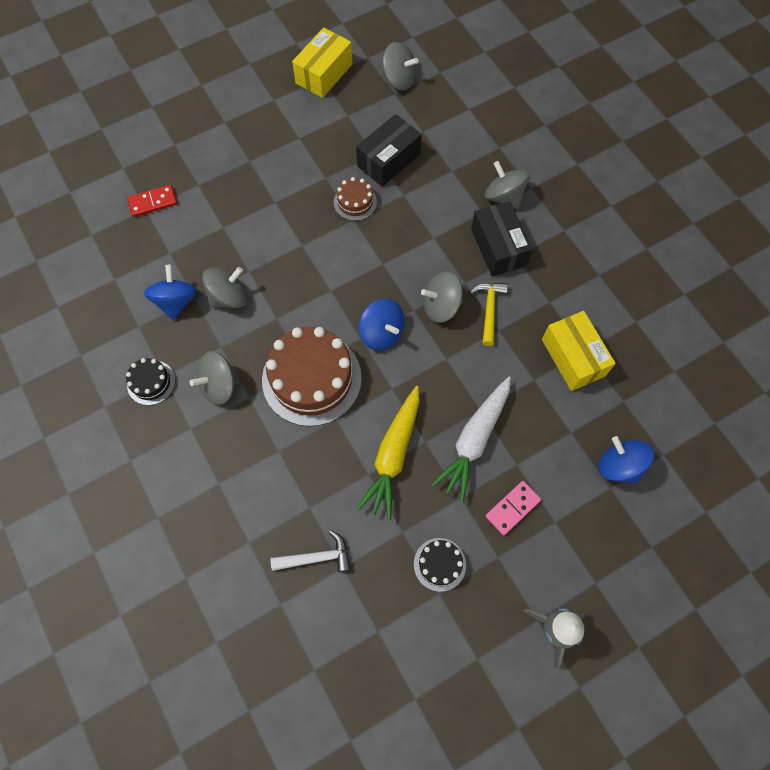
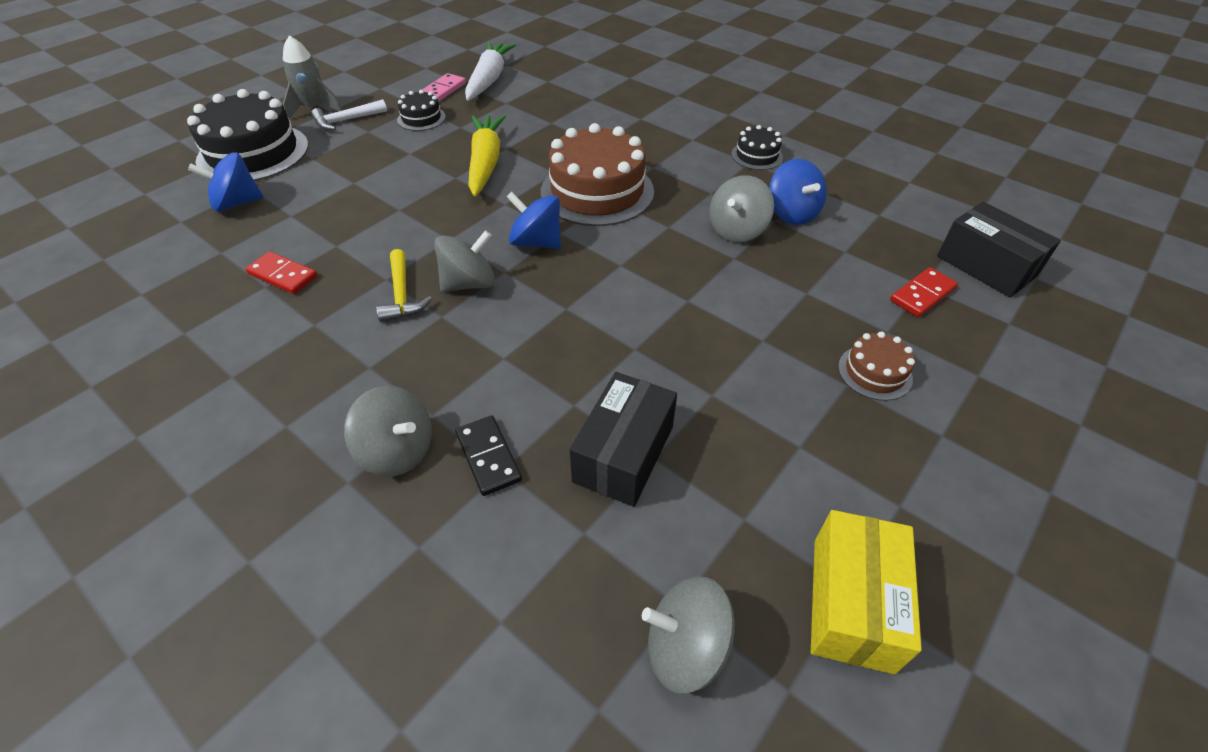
camera: 160 degrees right, 20 degrees down
(220, 385) = (688, 168): grey spinning top -> none
(317, 557) = (530, 103): white hammer -> white hammer (346, 120)
(355, 202) = (645, 372): brown cake -> brown cake (875, 372)
(457, 179) = (488, 457): none -> black domino
(474, 440) = (402, 188): white carrot -> white carrot (489, 79)
(498, 247) = (398, 371): black box -> black box (986, 266)
(512, 508) = (356, 157): pink domino -> pink domino (443, 90)
(573, 357) = (283, 275): yellow box -> red domino
(613, 552) = (253, 153): none -> black cake
(619, 466) = (237, 203): blue spinning top -> blue spinning top turned 135 degrees clockwise

